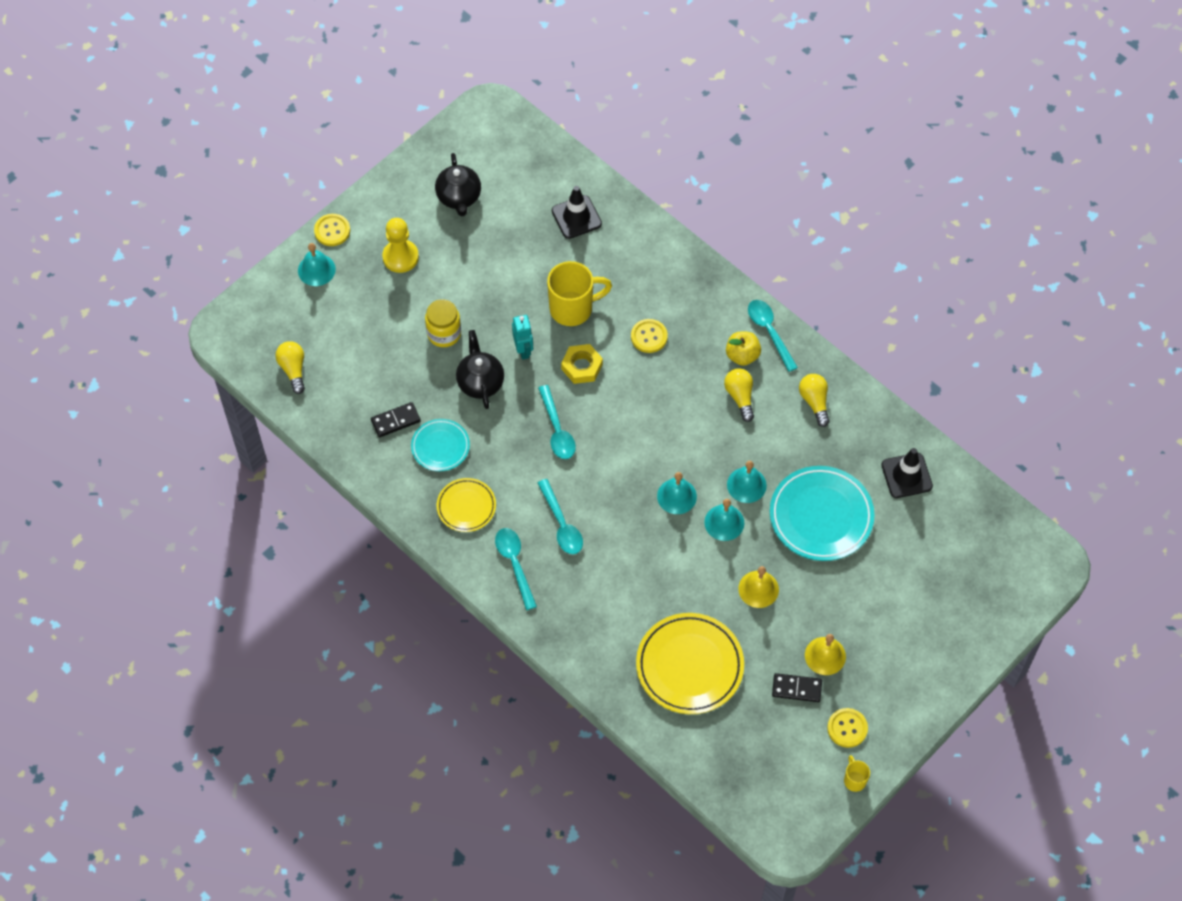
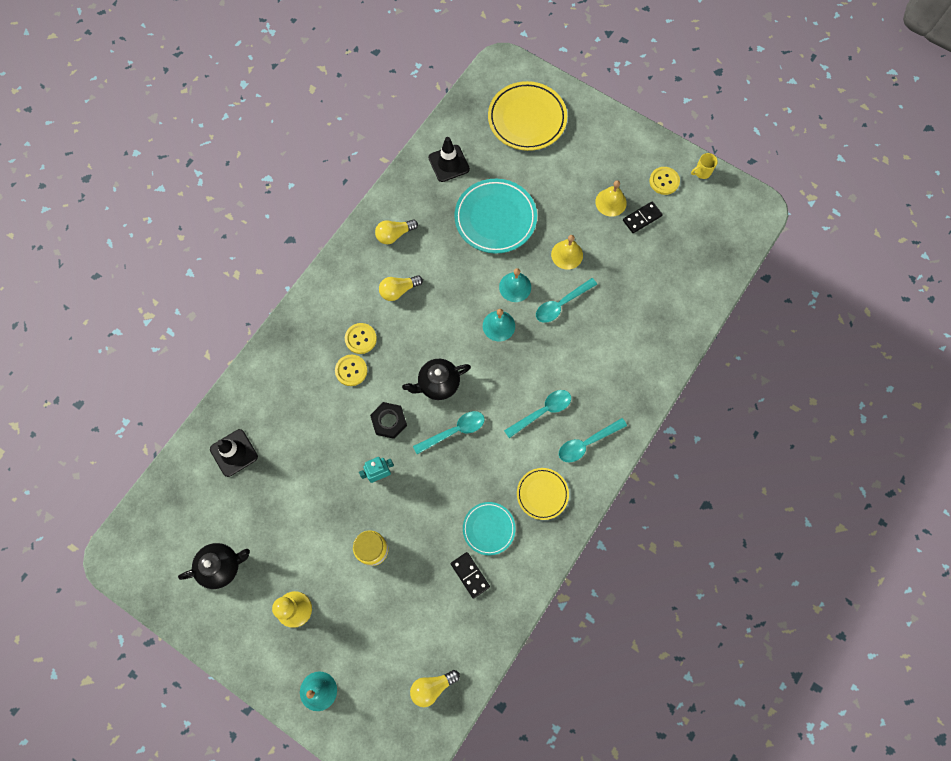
camera: 100 degrees left, 10 degrees up
(332, 231) = (271, 685): yellow button -> yellow button (361, 339)
(480, 382) = (418, 506): black teapot -> black teapot (438, 384)
(573, 308) = (331, 439): yellow mug -> none
(581, 366) = (389, 421): yellow nut -> black nut
(689, 666) = (643, 295): yellow plate -> yellow plate (527, 119)
(742, 355) = (359, 294): yellow apple -> none
(746, 485) = (478, 275): turquoise bell -> none
(769, 332) = (333, 276): turquoise spoon -> turquoise spoon (561, 304)
(796, 688) = (642, 218): black domino -> black domino turned 60 degrees clockwise

